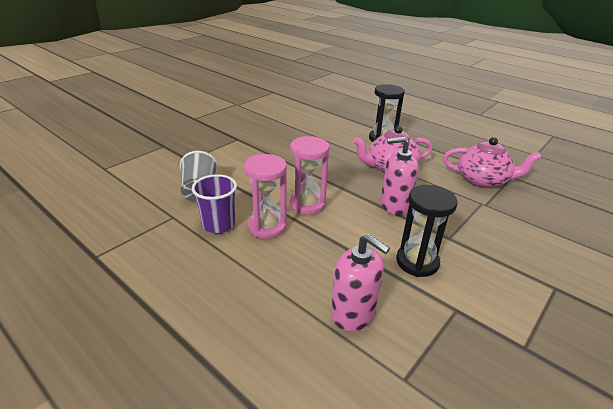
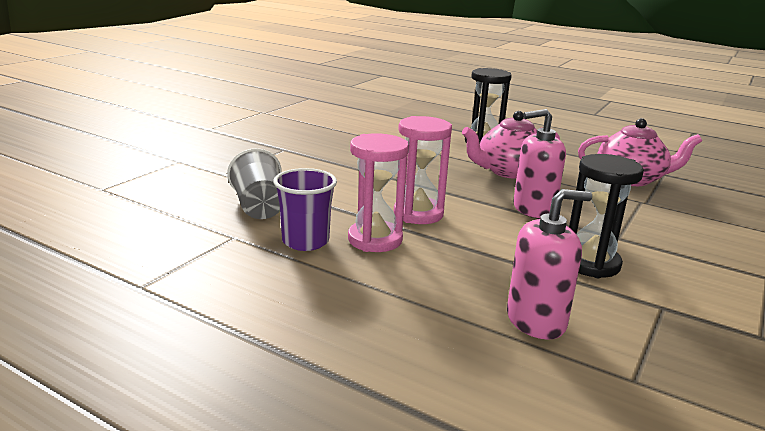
camera: 10 degrees left, 10 degrees down
(353, 313) = (536, 321): pink soap dispenser -> pink soap dispenser turned 45 degrees counterclockwise

